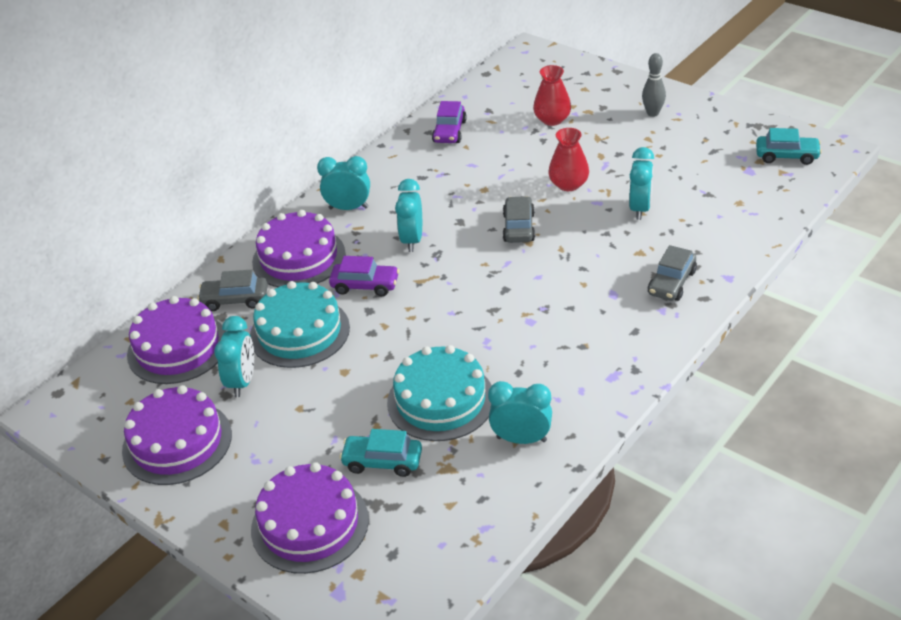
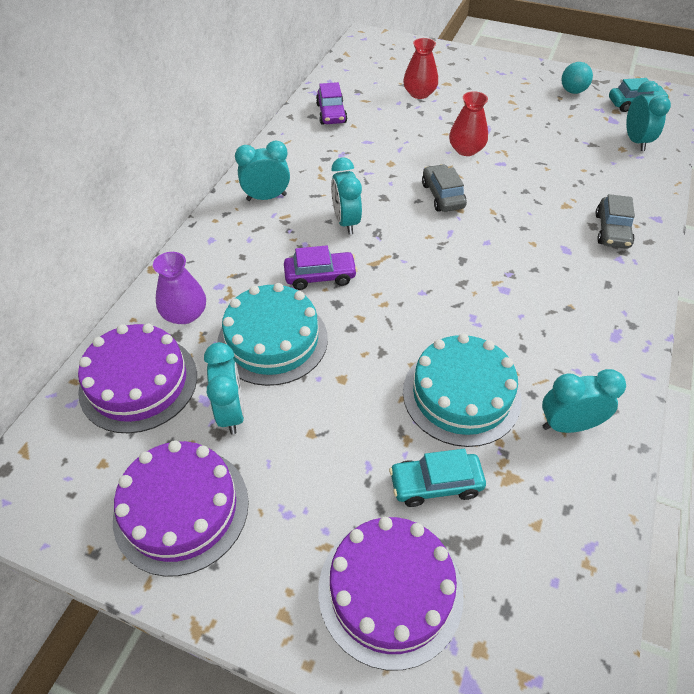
camera: 20 degrees left, 10 degrees up
(235, 300) = (185, 314): grey car -> purple vase
(299, 258) = (237, 256): purple cake -> none
(640, 209) = (542, 164): turquoise clock -> turquoise clock (635, 141)
(653, 113) = (503, 80): grey bowling pin -> none
(724, 134) = (572, 91): none -> turquoise ball

